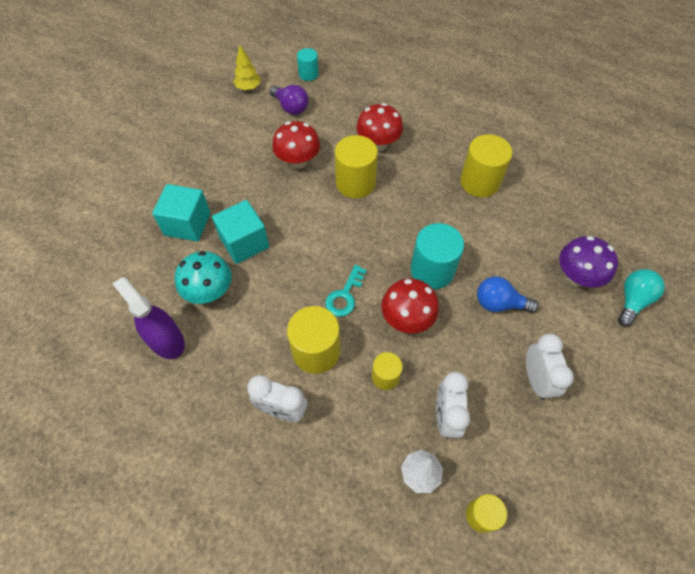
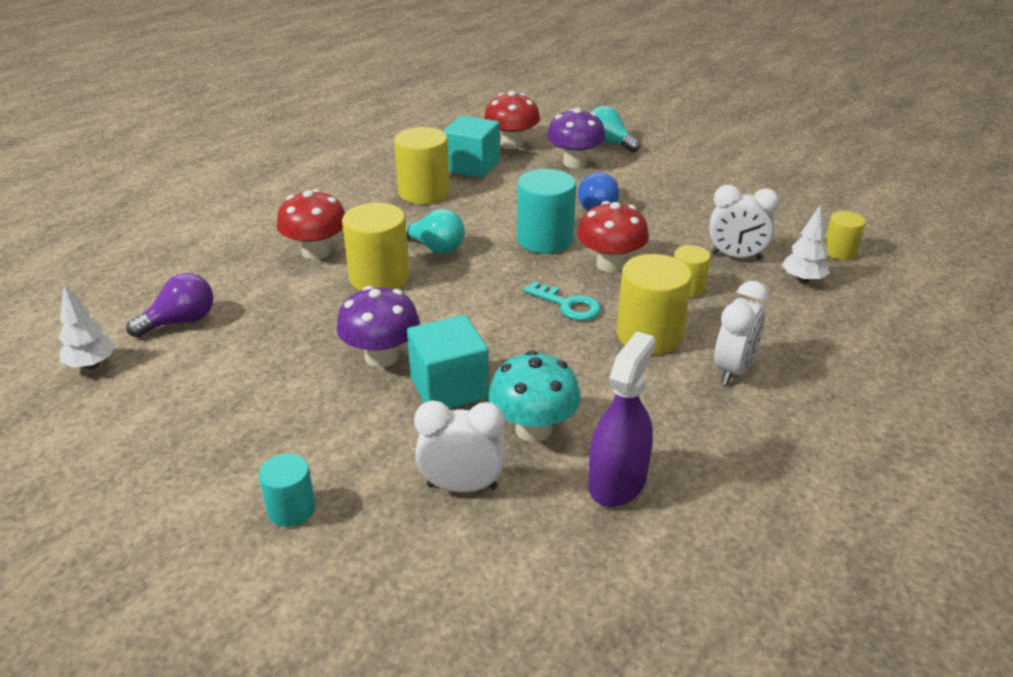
camera: 80 degrees left, 25 degrees down
(166, 340) = (617, 481): purple spray bottle -> purple spray bottle turned 150 degrees clockwise
(187, 224) = (384, 452): turquoise cube -> turquoise cube (472, 166)
(248, 88) = (92, 365): yellow tree -> white tree
(270, 204) = (381, 357): none -> purple mushroom
(298, 161) = (307, 324): red mushroom -> red mushroom (511, 144)
(308, 74) = (115, 298): turquoise cylinder -> turquoise cylinder (291, 509)
(401, 204) = (434, 247): none -> turquoise light bulb
(536, 379) = (693, 202): white clock -> white clock (462, 486)

